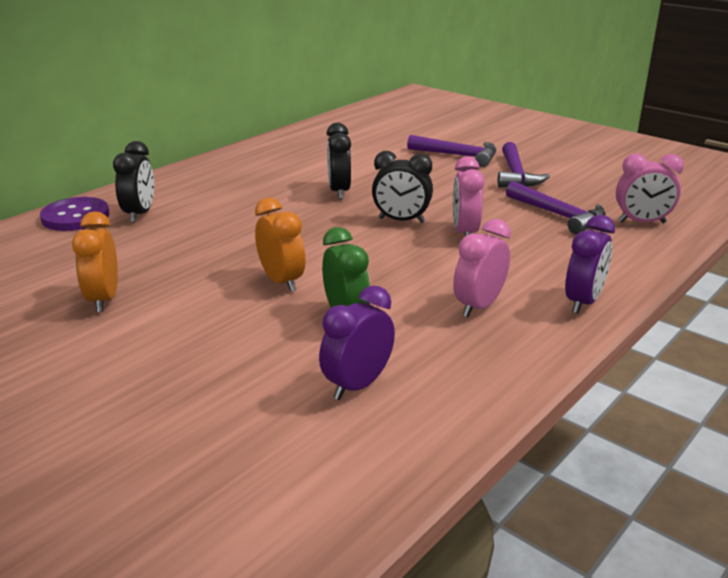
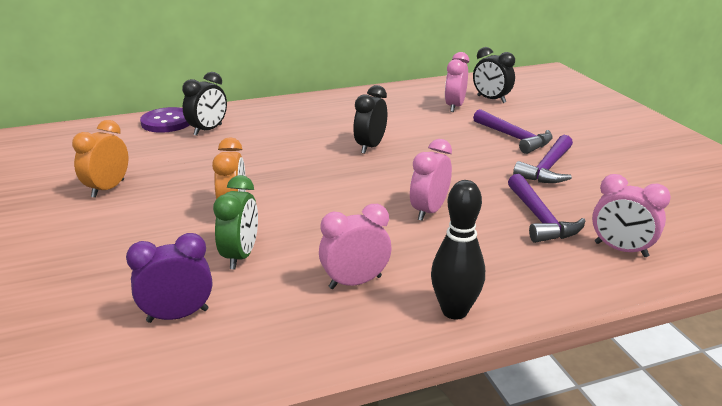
camera: 30 degrees right, 0 degrees up
(371, 139) = (454, 106): none -> pink clock
(401, 220) = (388, 185): black clock -> black clock (491, 99)
(583, 302) = (454, 311): purple clock -> black bowling pin

